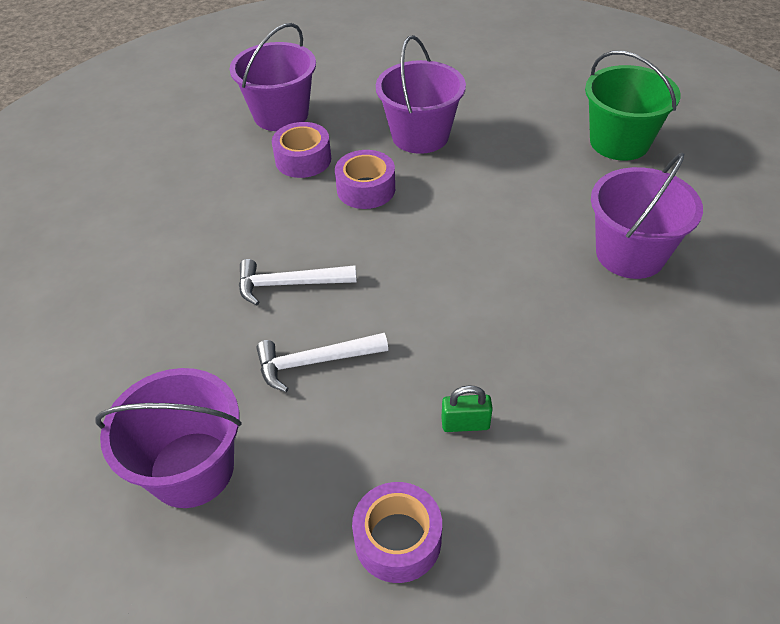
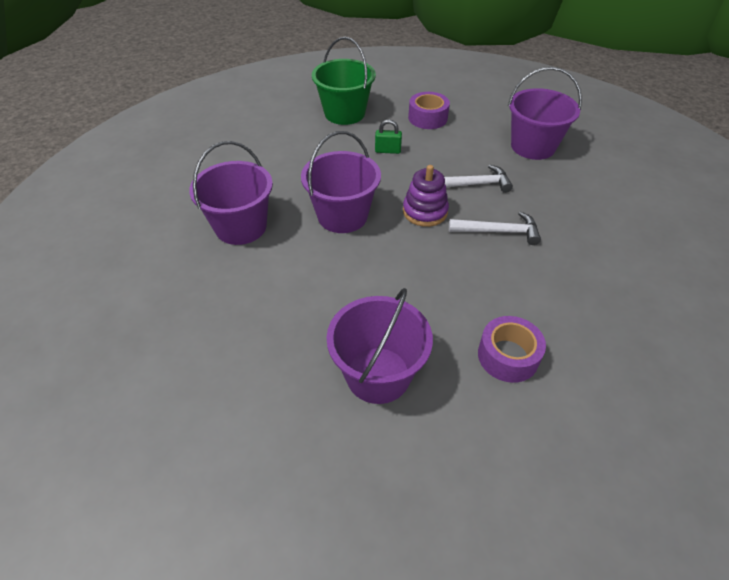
camera: 175 degrees left, 0 degrees up
(281, 115) = (549, 438): purple bucket -> purple bucket (342, 216)
(366, 189) = (440, 310): purple tape -> none
(389, 303) = (425, 212): none -> purple stacking toy
(619, 142) = (173, 336): green bucket -> green bucket (344, 113)

